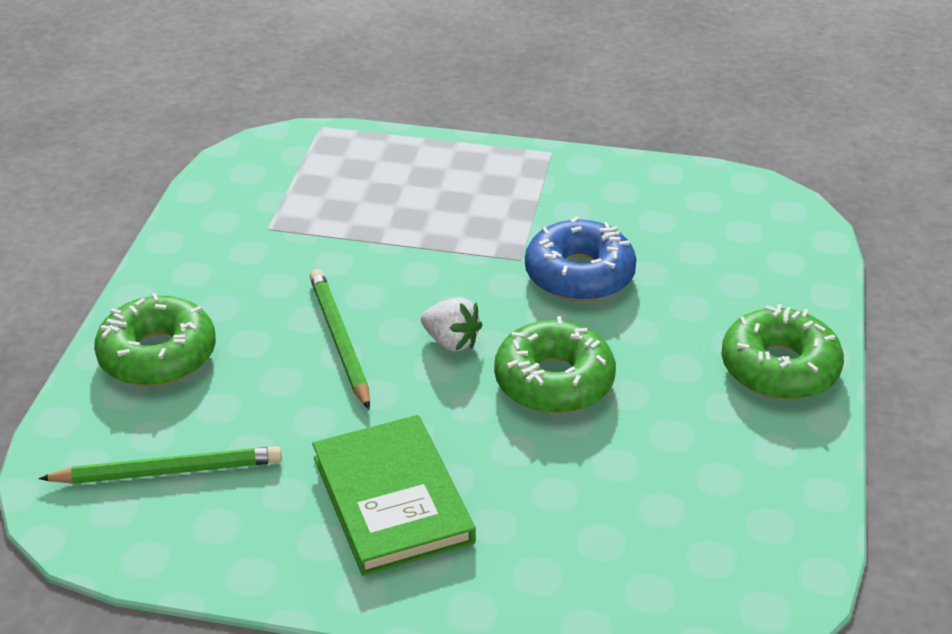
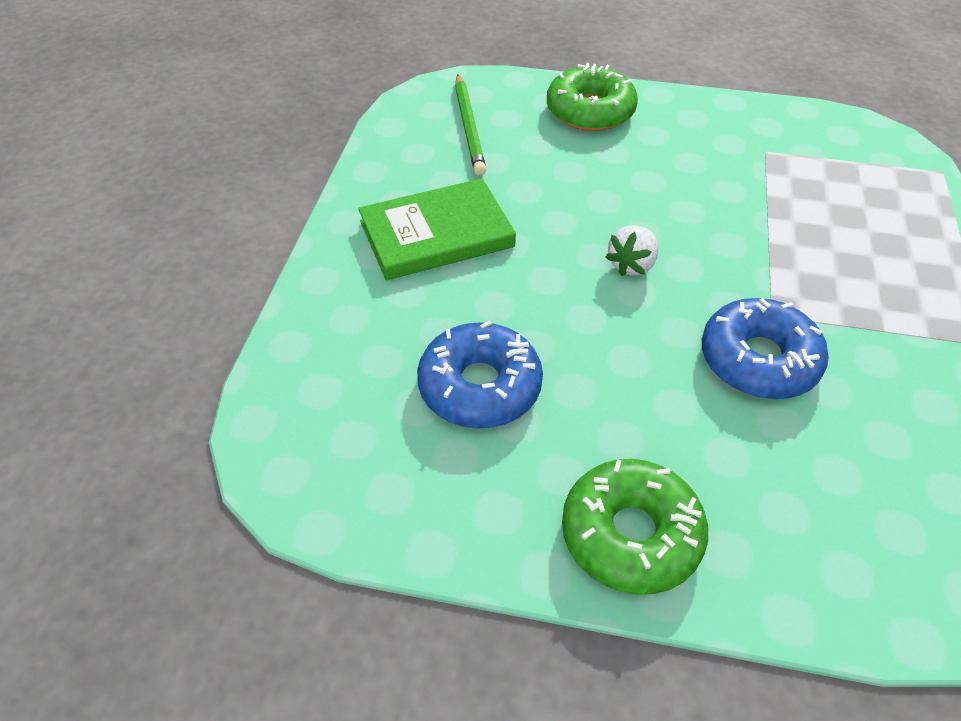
camera: 90 degrees right, 10 degrees up
(340, 340) = (622, 199): green pencil -> none
(554, 381) = (586, 334): green donut -> none
(631, 460) = (480, 386): none -> blue donut

